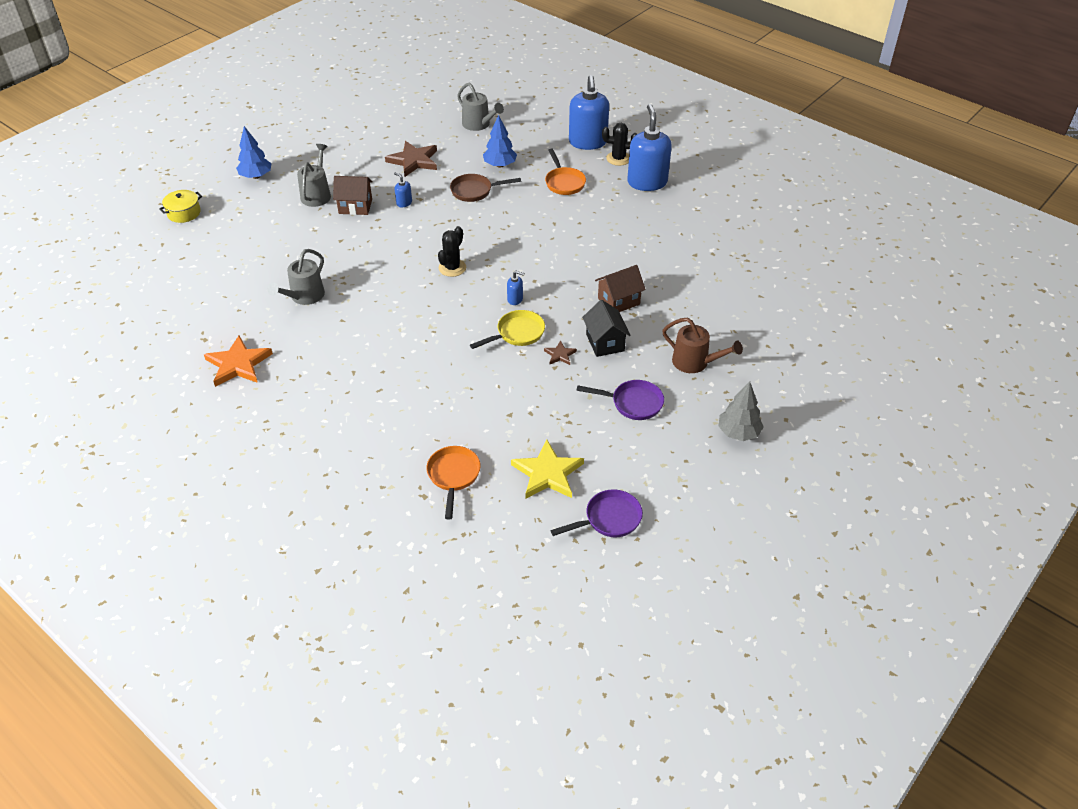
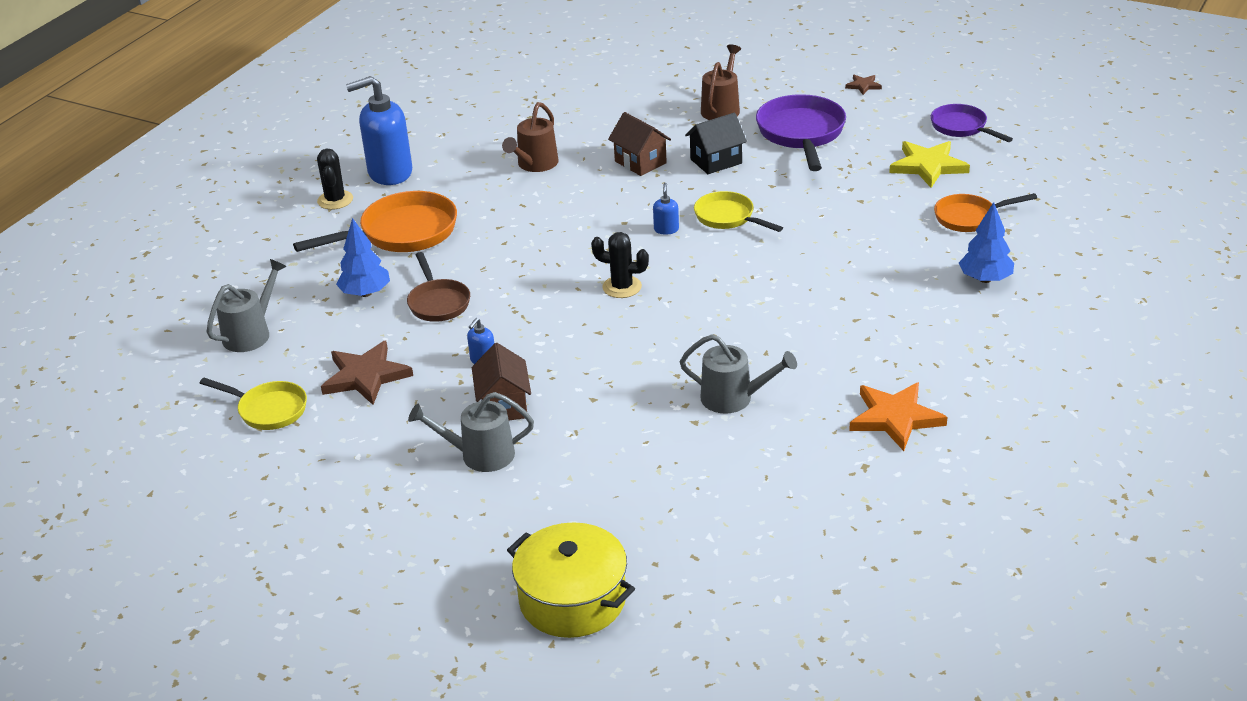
camera: 100 degrees left, 10 degrees down
(184, 213) = (572, 599): yellow pot -> yellow pot, size x1.72
(256, 176) = (441, 543): blue tree -> blue tree (985, 279)
(402, 129) = (268, 410): none -> yellow pan
(560, 355) = (750, 185): brown star -> brown star (863, 86)
(564, 182) = (402, 233): orange pan -> orange pan, size x1.63
(588, 142) = (295, 229): blue soap dispenser -> none
(633, 403) = (801, 134): purple pan -> purple pan, size x1.63
(634, 248) = (535, 164): none -> brown watering can
(738, 433) = (809, 78): grey tree -> none

